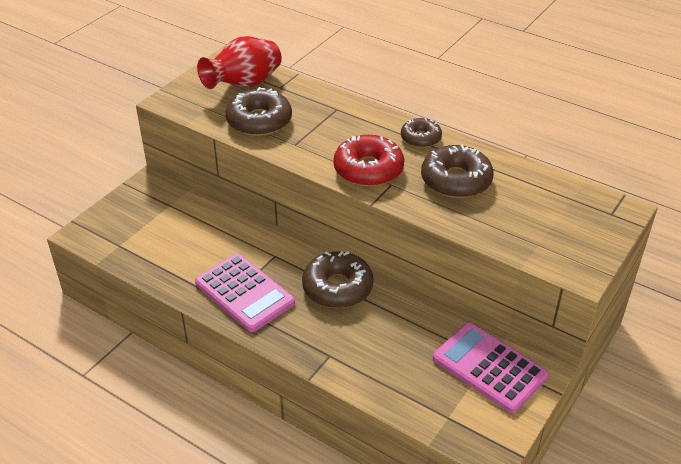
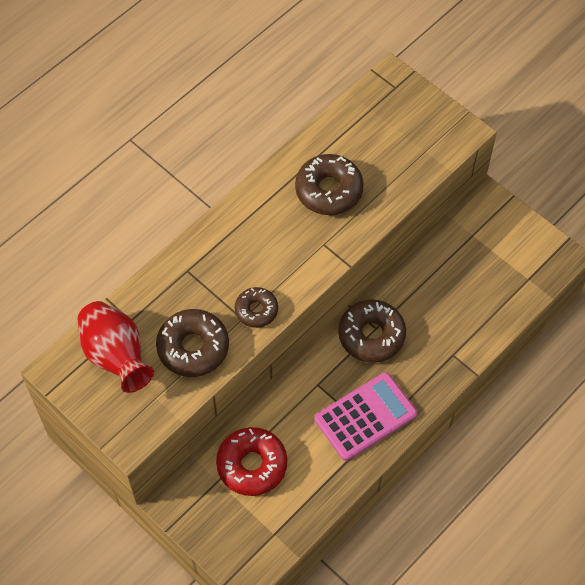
camera: 80 degrees left, 20 degrees up
(368, 169) = (298, 259): red donut -> red donut (252, 465)
(420, 138) = (257, 204): brown donut -> brown donut (256, 310)
(489, 367) = (482, 237): pink calculator -> none

